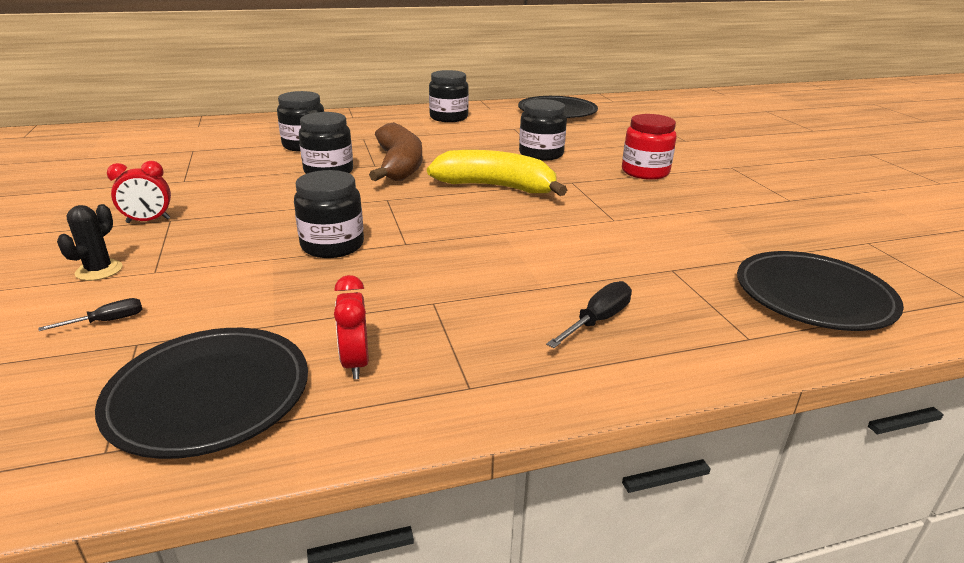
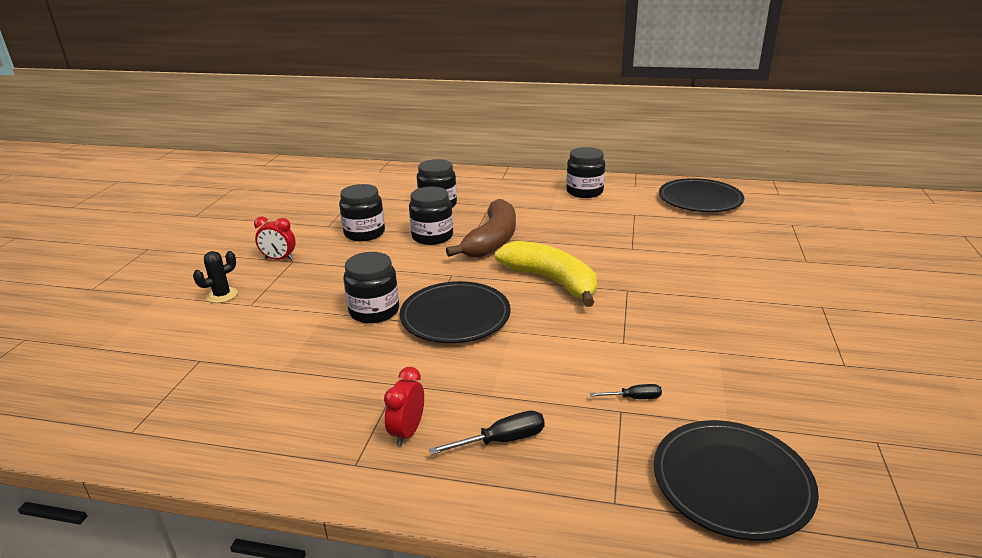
camera: 30 degrees right, 0 degrees up
(107, 321) = (198, 338): black screwdriver -> black screwdriver (633, 398)
(209, 395) = (206, 412): black plate -> black plate (455, 316)
(355, 363) = (303, 418): red clock -> red clock (407, 432)
(541, 154) = (630, 251): black jar -> black jar (364, 233)
(645, 172) = (714, 293): red jar -> none

